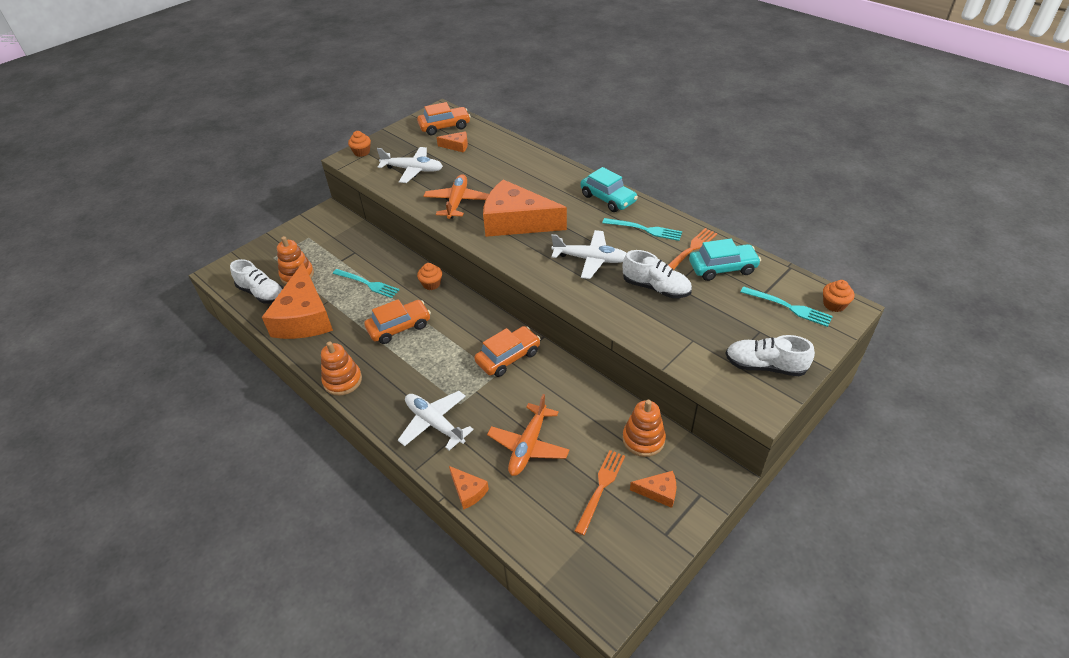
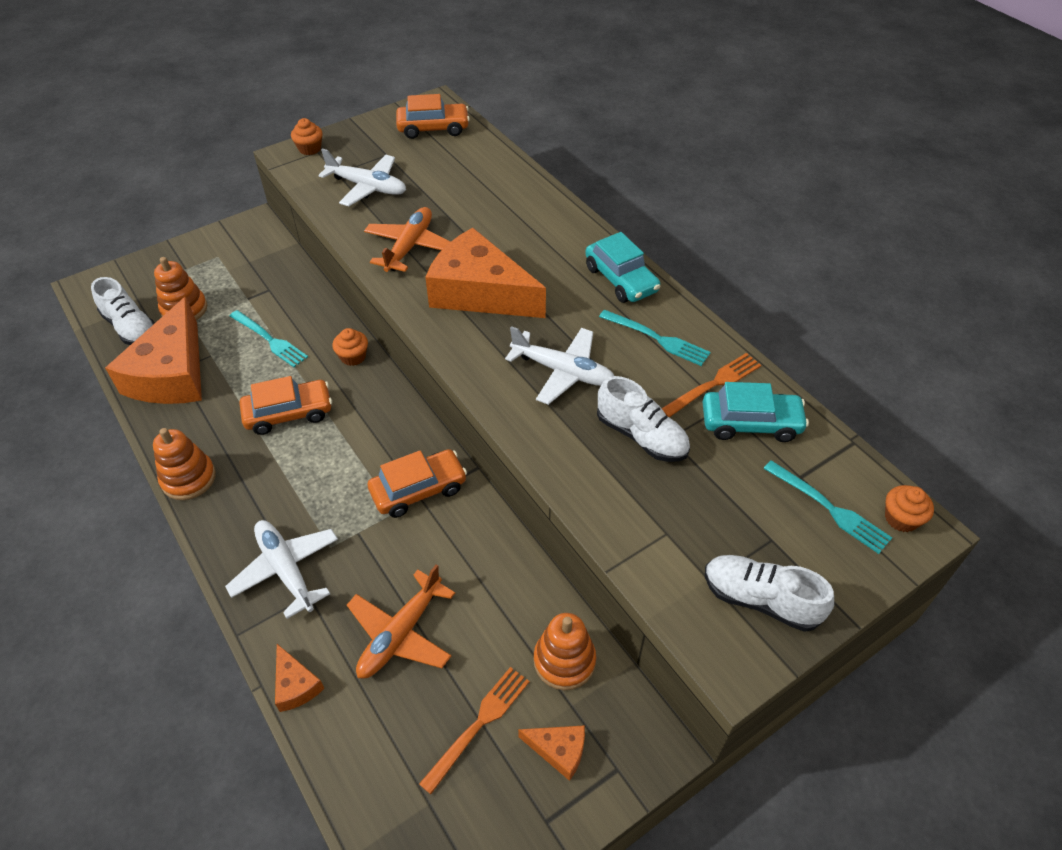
camera: 10 degrees right, 5 degrees up
(457, 146) = (439, 161): orange cheese -> none

